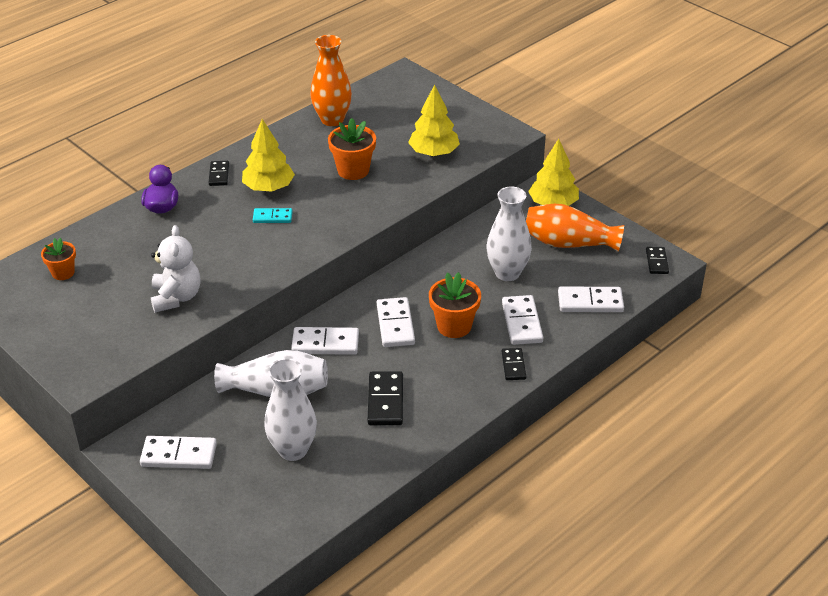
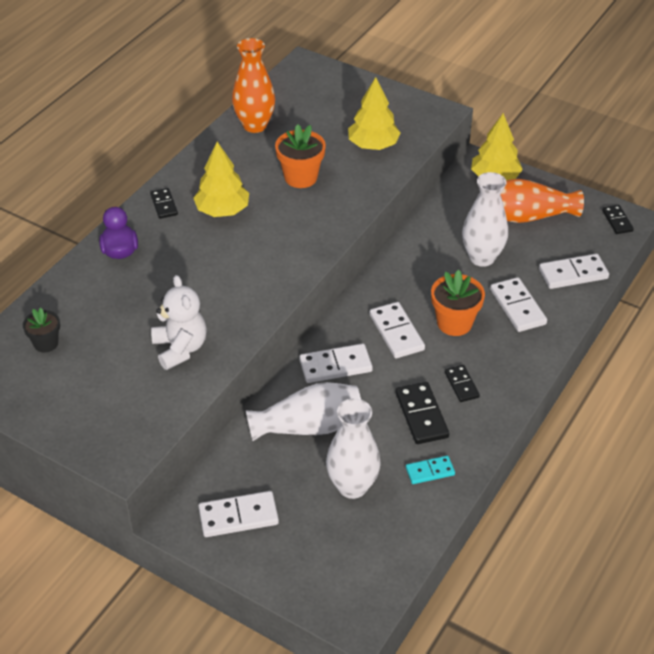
camera: 15 degrees left, 5 degrees up
(63, 273) = (46, 343): orange flower pot -> black flower pot
(272, 217) = (241, 242): turquoise domino -> turquoise domino (430, 471)
(513, 365) = (529, 353): black domino -> black domino (461, 385)

